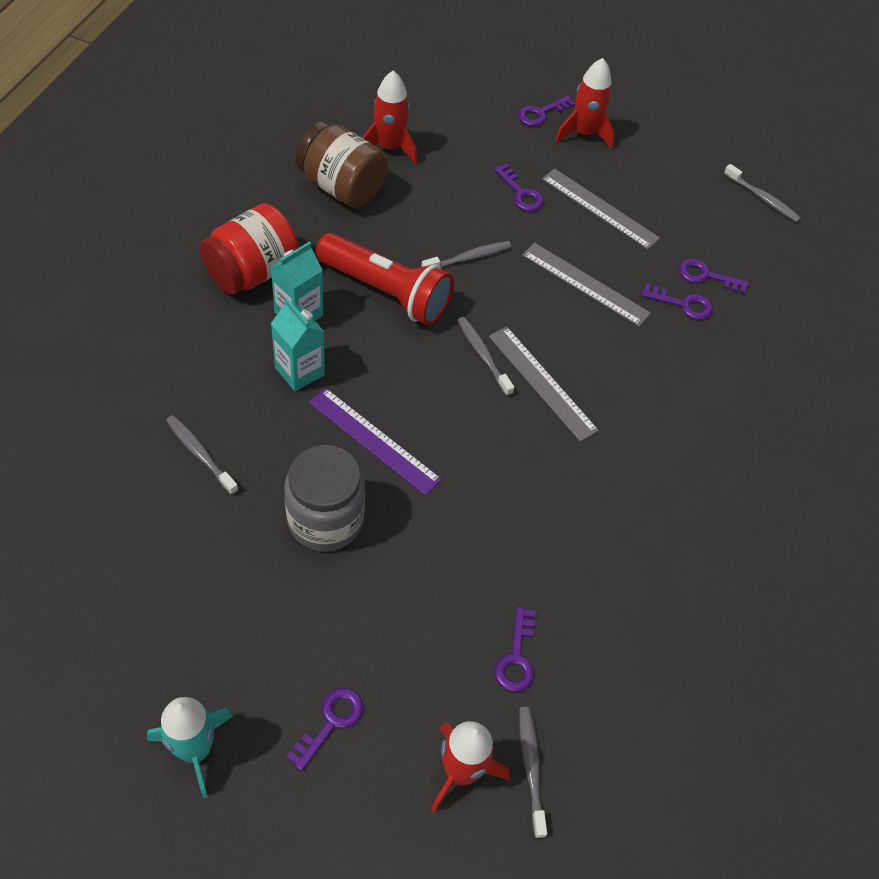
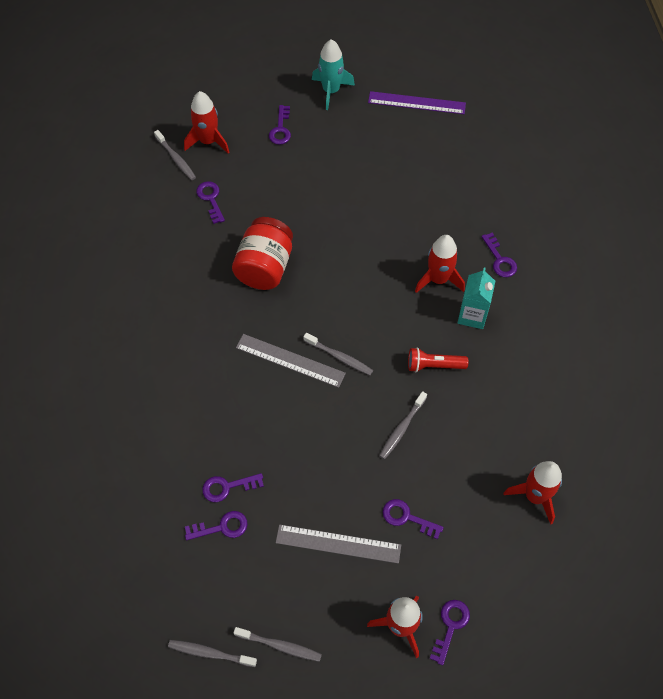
camera: 155 degrees right, 5 degrees up
(200, 454) = (447, 204): grey toothbrush -> grey toothbrush (280, 646)
(207, 351) = (500, 260): none -> purple key
(252, 272) = (526, 326): red jar -> red jar (265, 267)
(299, 371) = (438, 279): turquoise carton -> red rocket
(325, 520) = (354, 209): grey jar -> none
(342, 187) = (534, 433): brown jar -> none
(374, 440) = (363, 264): purple ruler -> purple ruler (416, 103)
(386, 291) = (434, 365): red flashlight -> red flashlight, size x0.53
(585, 284) = (307, 459): grey ruler -> none

